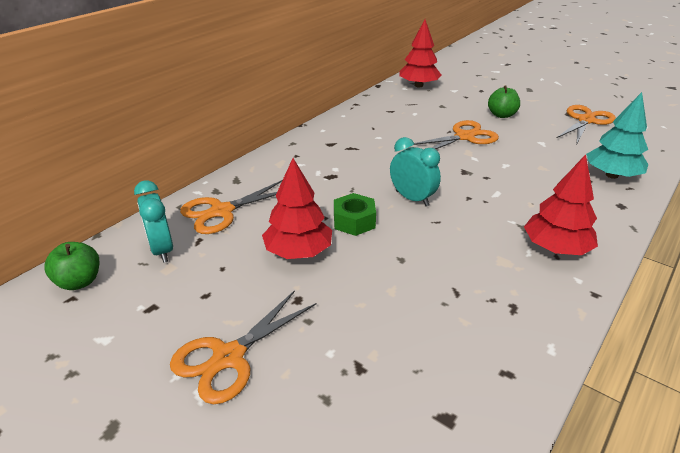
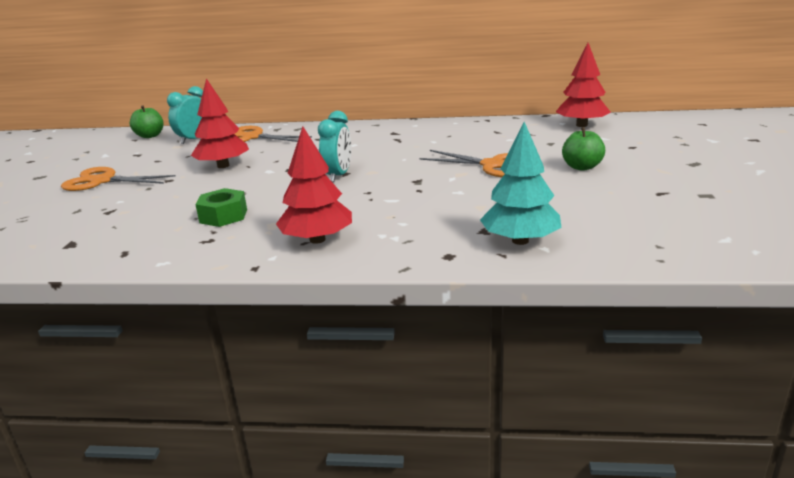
camera: 60 degrees right, 10 degrees down
(354, 221) = (280, 168): green nut -> green nut (223, 216)
(586, 120) = (661, 205): orange scissors -> none

